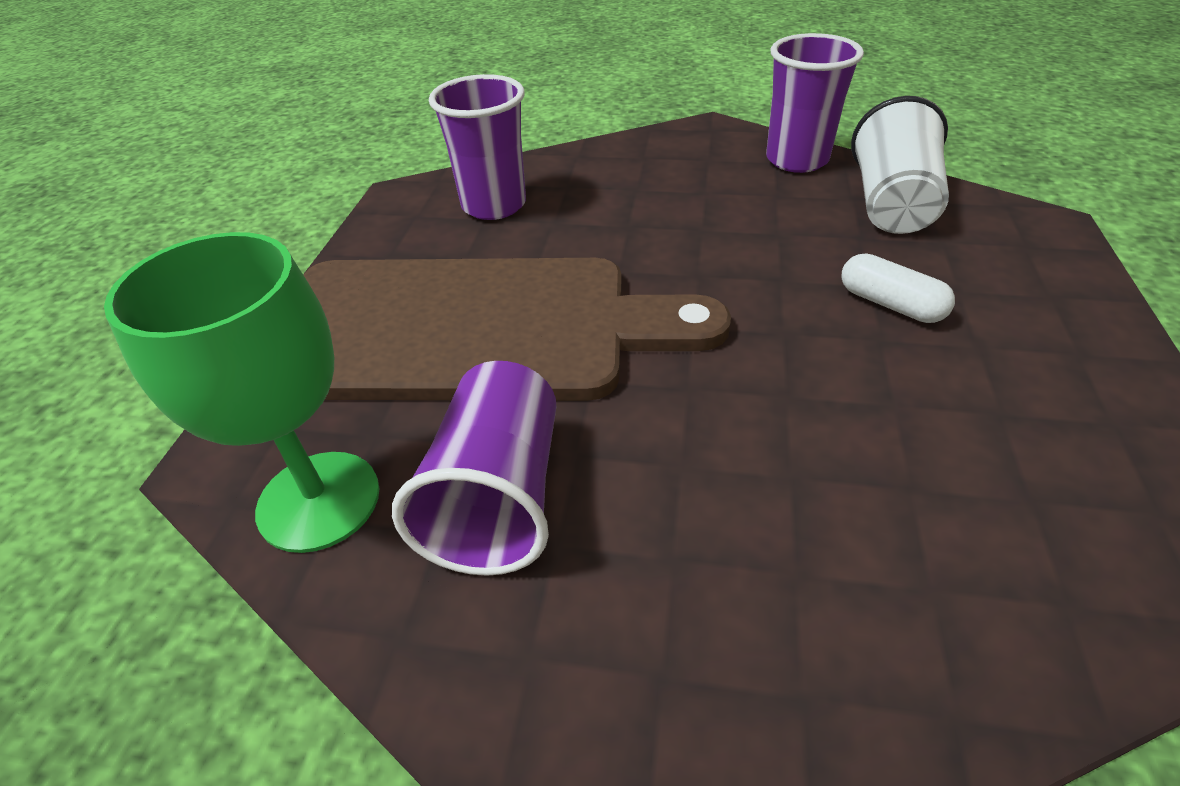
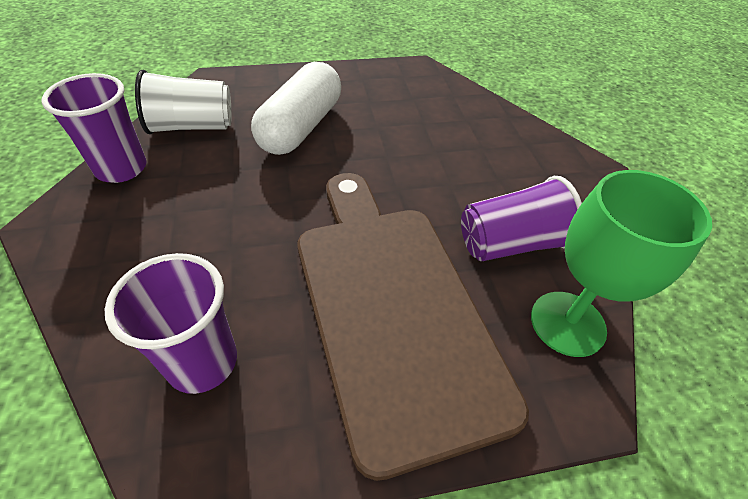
camera: 115 degrees left, 5 degrees up
(890, 304) = (301, 127): white capsule -> white capsule, size x2.11

